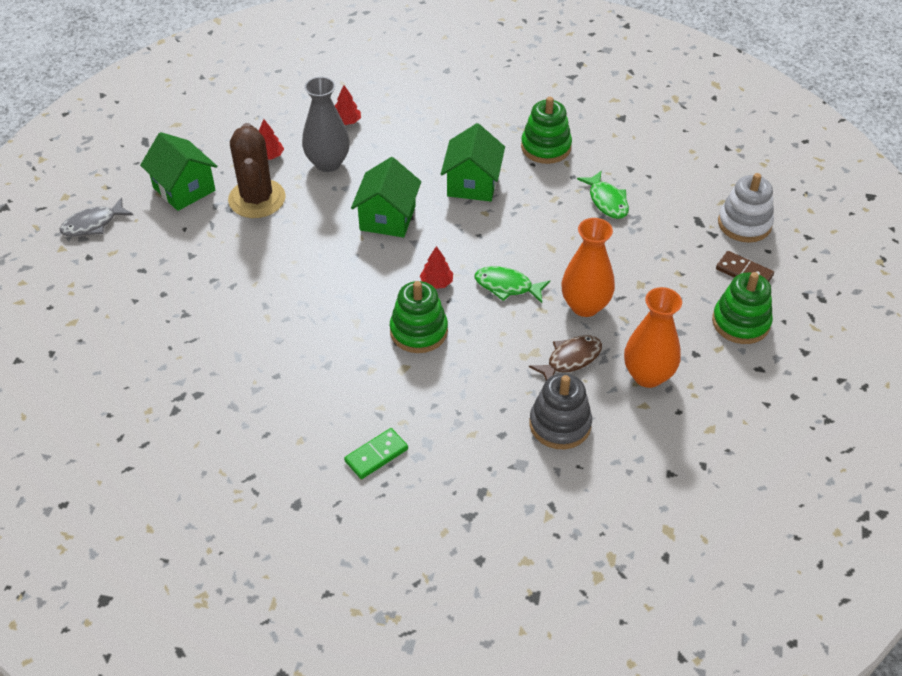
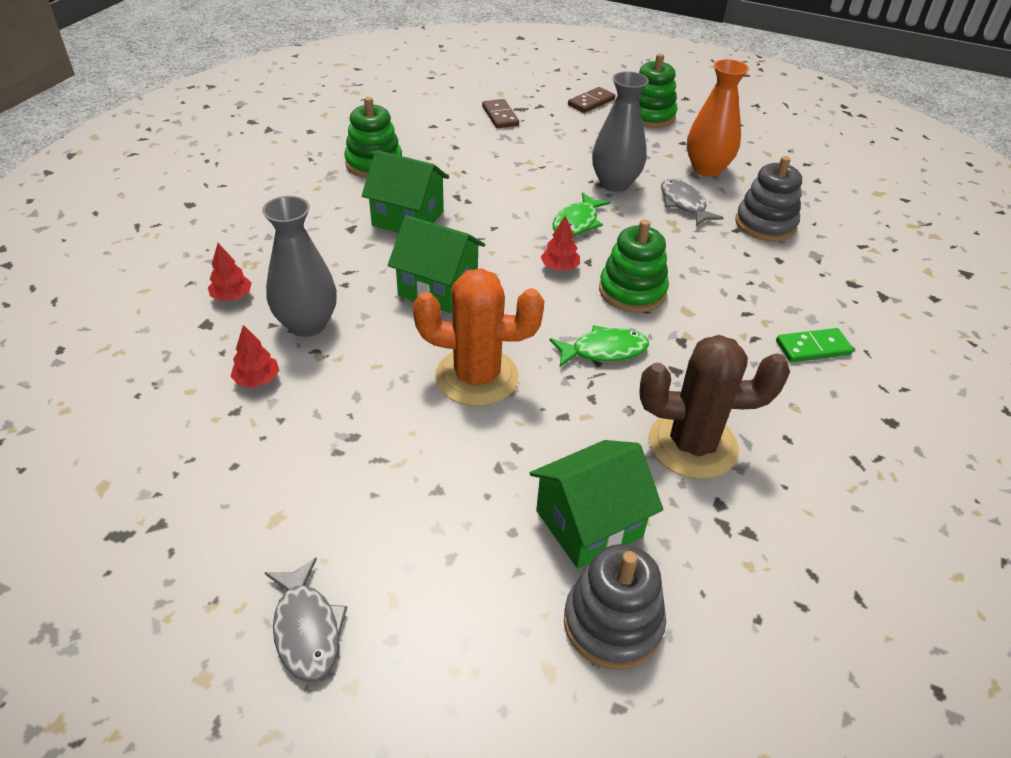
camera: 80 degrees left, 5 degrees down
(102, 346) = (612, 623): none -> grey stacking toy
(184, 189) = (279, 487): green house -> green house (589, 523)
(257, 199) = (345, 403): brown cactus -> brown cactus (692, 445)
(294, 255) = (477, 377): none -> orange cactus
(376, 455) = (813, 348): green domino -> green domino turned 75 degrees counterclockwise
(570, 359) = (684, 204): brown fish -> grey fish
(585, 306) = (615, 183): orange vase -> grey vase
(607, 201) = (474, 146): green fish -> green fish (604, 351)
(674, 209) = (500, 116): none -> brown domino
(744, 224) = (532, 90): white stacking toy -> none

